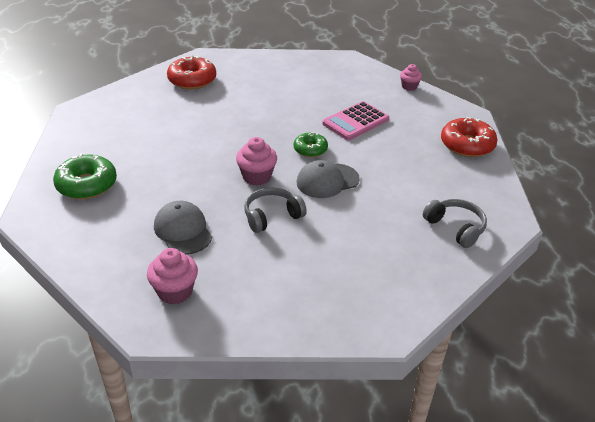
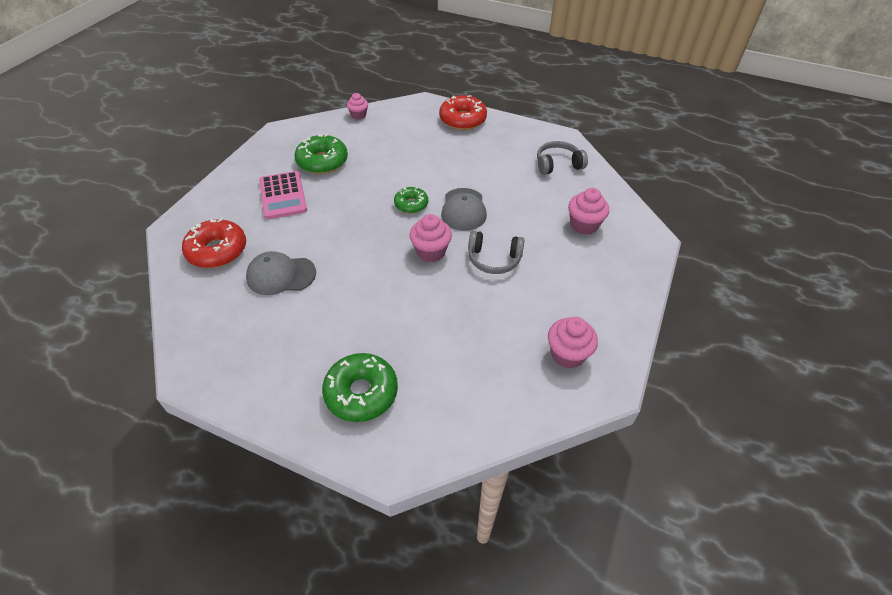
camera: 65 degrees left, 10 degrees up
(183, 230) = (484, 327): grey cap -> grey cap (281, 275)
(272, 216) = (494, 259): grey headphones -> grey headphones turned 75 degrees counterclockwise
(328, 89) = (322, 161): none -> green donut
(355, 121) = (388, 163): pink calculator -> pink calculator (283, 196)
(367, 268) = (584, 225): none -> pink cupcake

